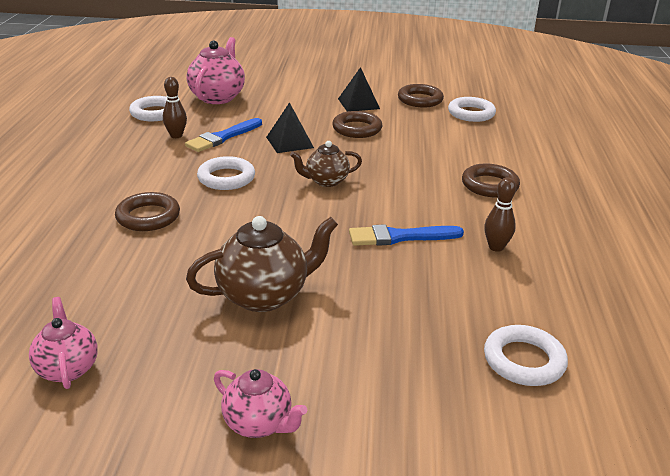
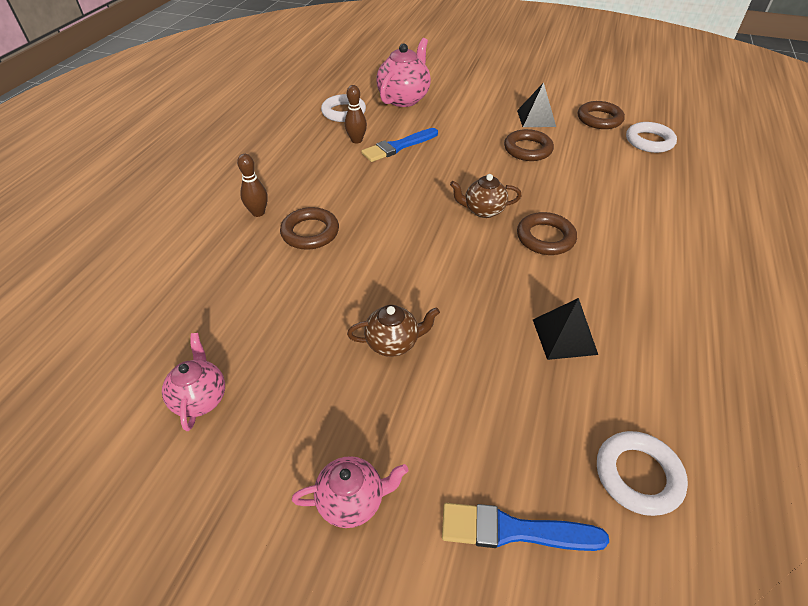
camera: 15 degrees right, 15 degrees up
(226, 178) = (390, 195): white ring -> none
(259, 424) = (352, 501): pink teapot -> pink teapot turned 60 degrees counterclockwise
(264, 295) = (393, 343): brown teapot -> brown teapot, size x0.61
(290, 142) = (459, 159): black pyramid -> black pyramid (564, 336)
(400, 237) = (541, 290): blue brush -> blue brush (513, 530)
(489, 185) = (649, 236): brown ring -> brown ring (545, 238)
(496, 247) = (639, 318): brown bowling pin -> brown bowling pin (258, 213)

